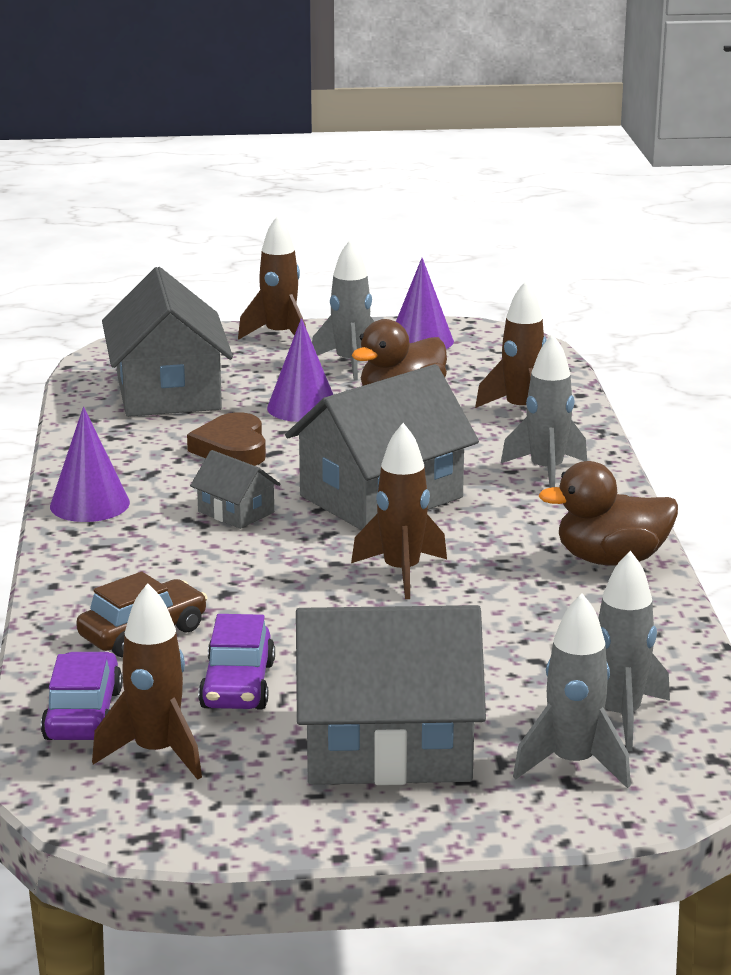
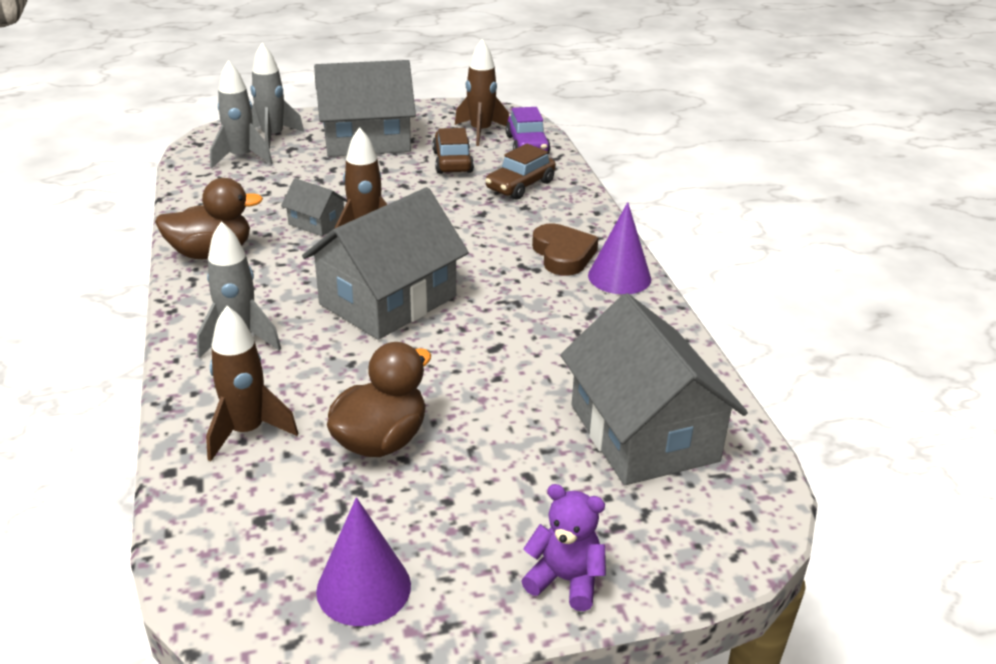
camera: 170 degrees right, 10 degrees up
(232, 448) = (535, 348): brown heart -> brown heart (563, 254)
(236, 512) = (501, 277): grey house -> grey house (316, 223)
(238, 685) = (452, 162): purple car -> brown car
(280, 336) = (565, 580): brown rocket -> purple teddy bear
(302, 407) = (487, 417): purple cone -> none
(350, 364) = (452, 514): grey rocket -> none

